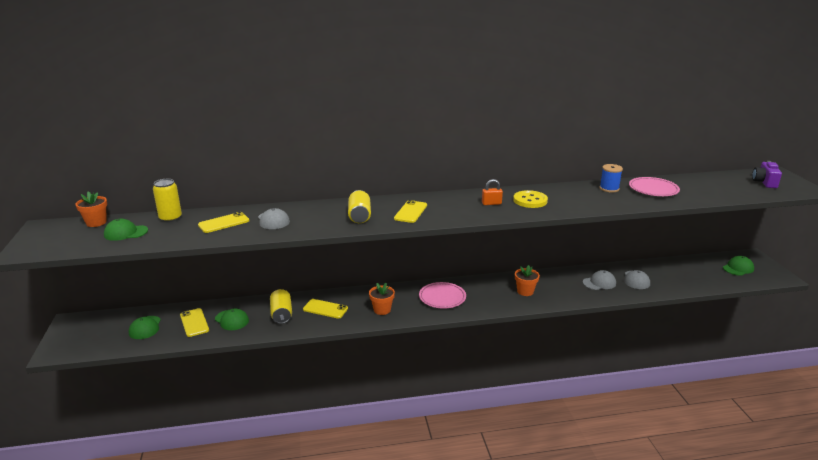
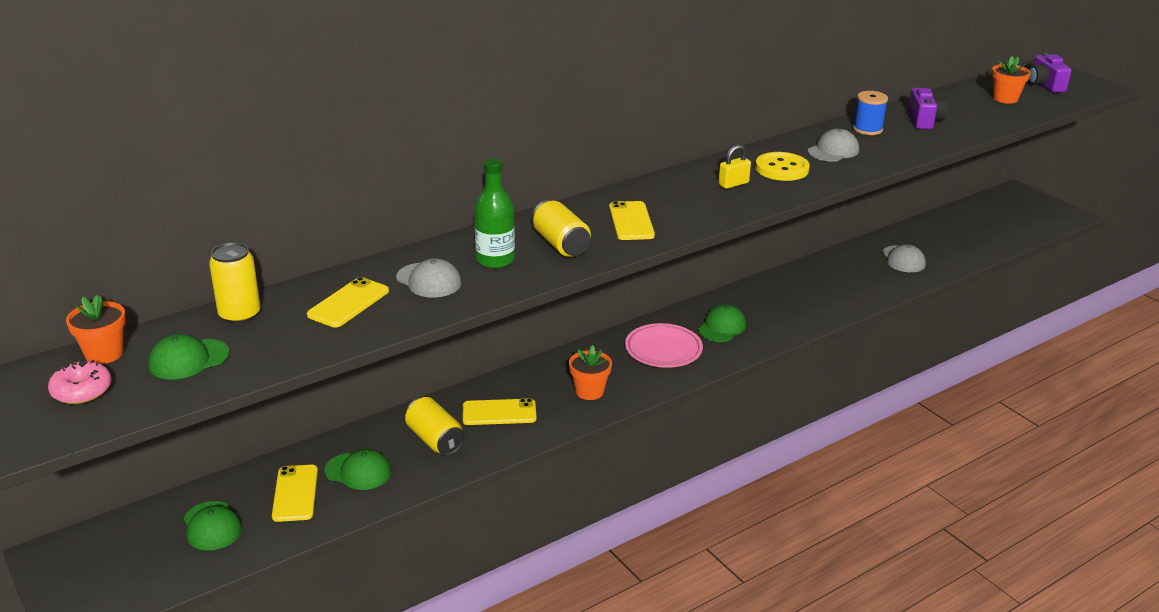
camera: 25 degrees left, 5 degrees up
(68, 236) = (82, 391): none -> pink donut
(194, 322) = (295, 493): yellow phone -> yellow phone turned 45 degrees clockwise
(317, 217) = (495, 260): none -> green bottle
(491, 203) = (733, 184): orange padlock -> yellow padlock
(525, 291) = (772, 311): orange flower pot -> orange flower pot (1005, 98)
(599, 283) = (859, 274): grey cap -> grey cap (833, 151)
(653, 189) = (924, 121): pink plate -> purple camera
(738, 268) = (1012, 213): green cap -> green cap (722, 327)

